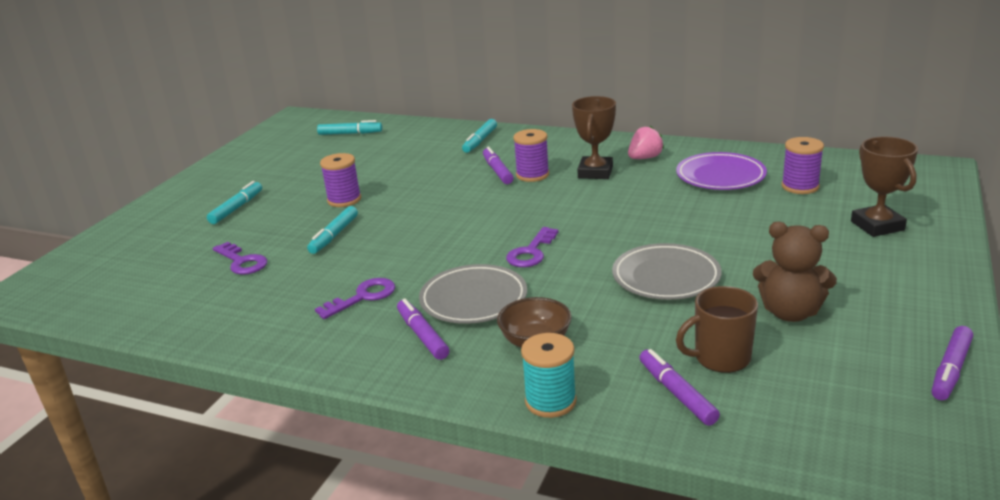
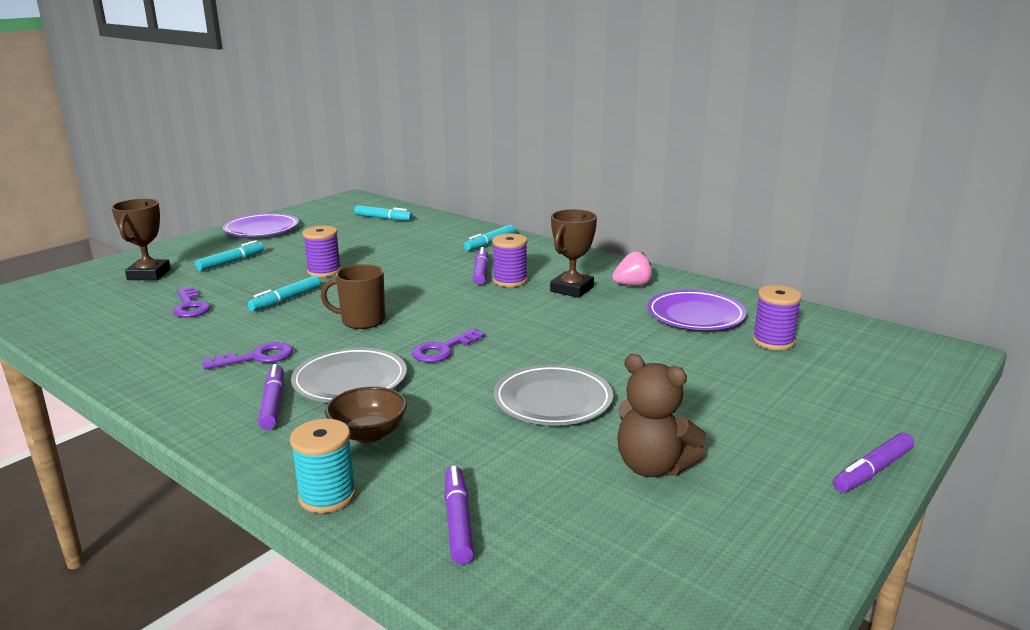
camera: 15 degrees right, 5 degrees down
(233, 168) = (261, 229): none -> purple plate
(720, 358) = (536, 496): brown mug -> brown mug (361, 321)
(877, 226) = (829, 398): brown trophy -> brown trophy (149, 274)
(950, 370) = (789, 577): purple marker -> purple marker (872, 471)

